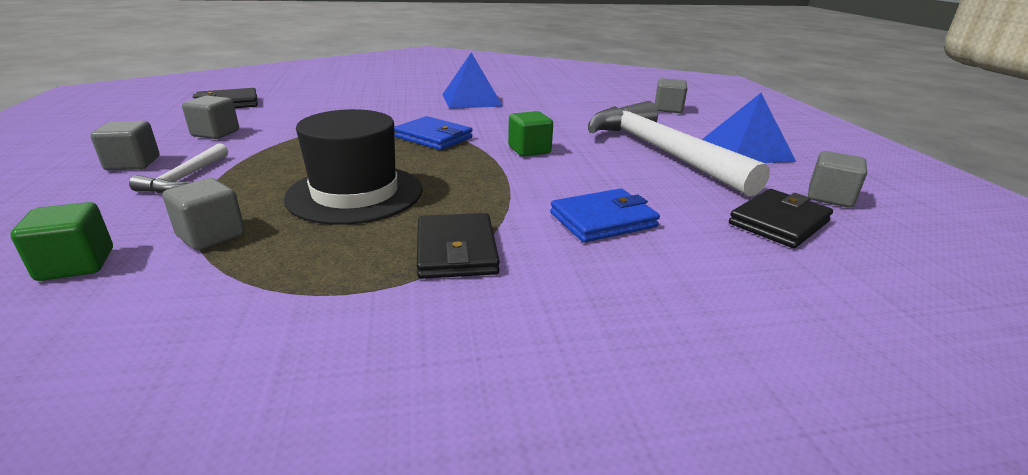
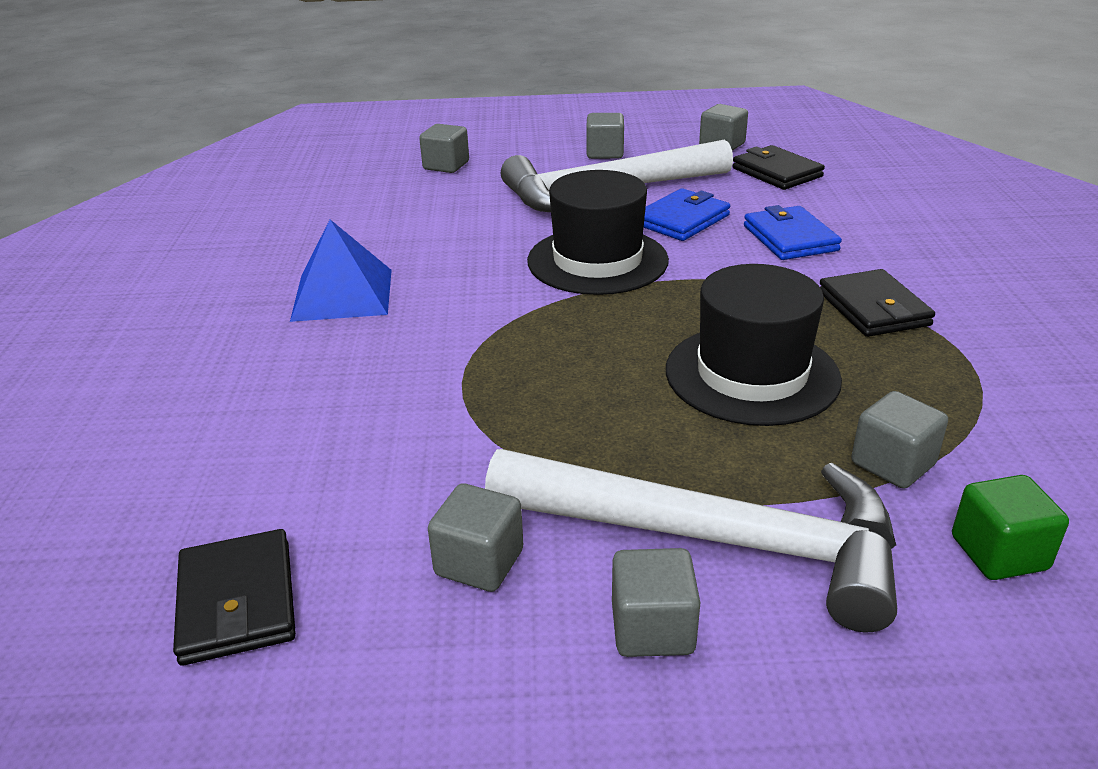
camera: 80 degrees left, 5 degrees up
(185, 177) = (713, 539): white hammer -> white hammer, size x2.27
(433, 137) = (538, 325): blue wallet -> blue wallet (681, 220)
(456, 250) = (873, 308): black wallet -> black wallet turned 75 degrees clockwise
(529, 150) = (597, 261): green cube -> black hat
(746, 150) = (605, 153): blue pyramid -> grey cube

